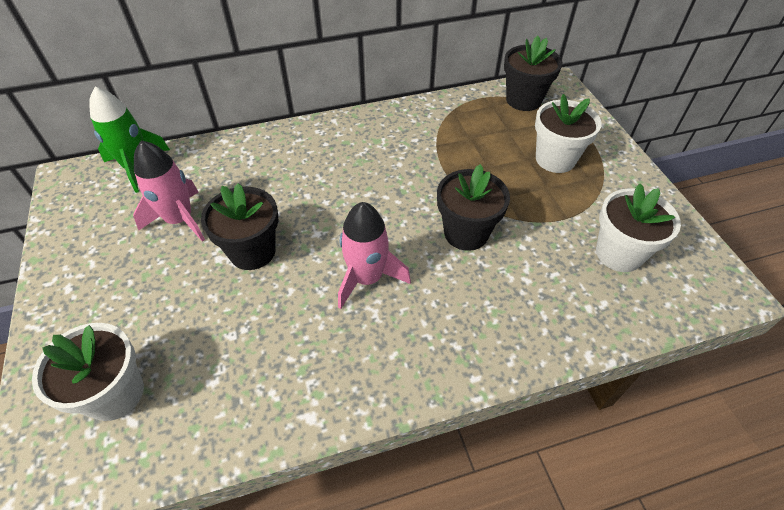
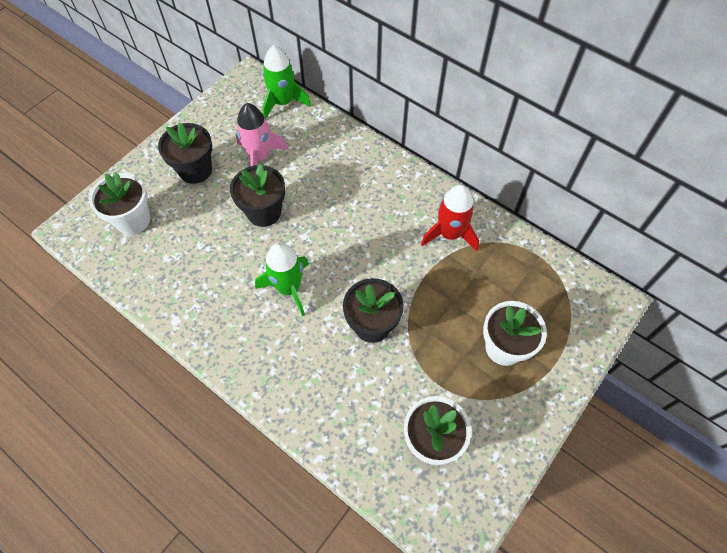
camera: 55 degrees right, 10 degrees up
(367, 278) = (289, 288): pink rocket -> green rocket
(416, 133) = (450, 234): none -> red rocket
(523, 100) = (562, 287): black flower pot -> black flower pot (195, 170)

